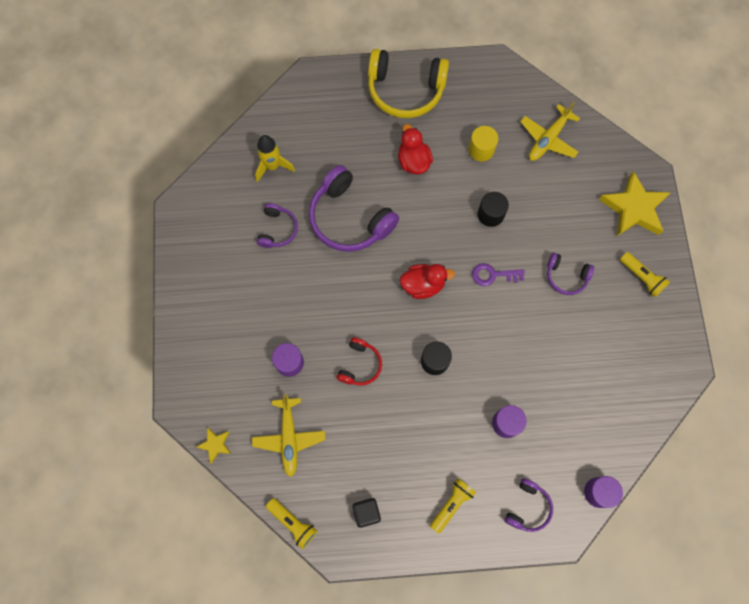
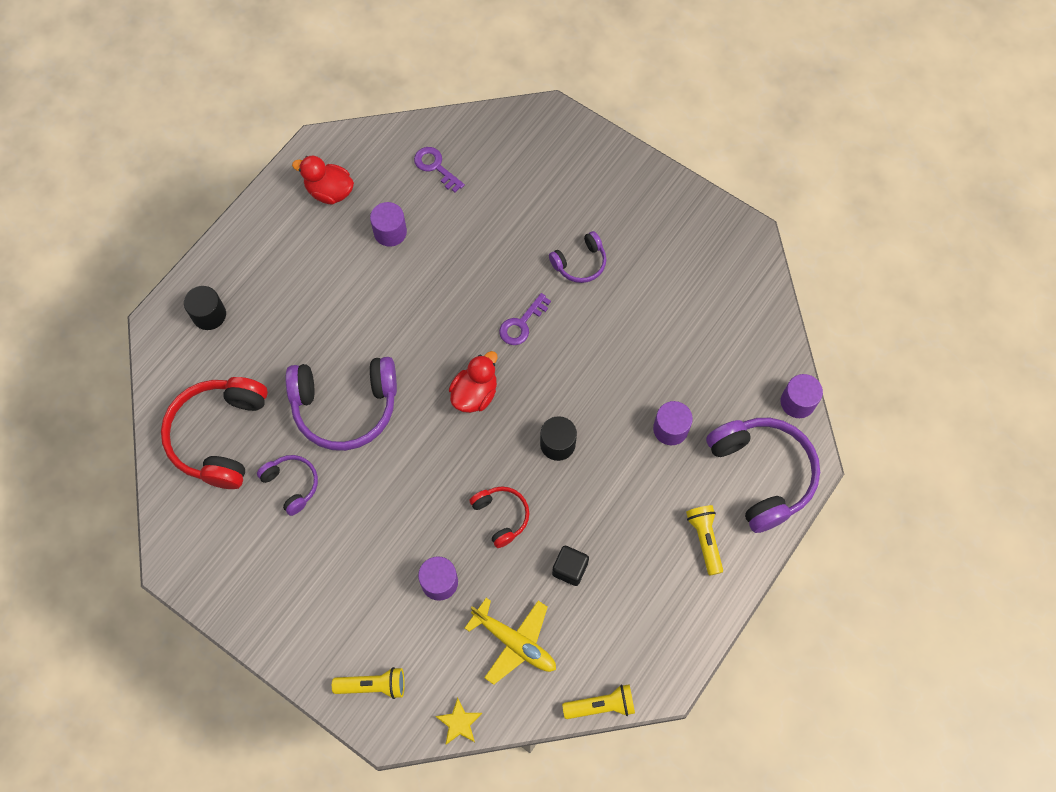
camera: 50 degrees left, 5 degrees down
(272, 166) = (220, 436): yellow rocket -> red headphones
(366, 512) = (648, 625): black cube -> black cube (570, 569)
(405, 90) = (263, 248): yellow headphones -> none
(413, 161) = (343, 301): red duck -> red duck (329, 191)
(481, 150) = (390, 232): yellow cylinder -> purple cylinder
(490, 214) = (461, 277): black cylinder -> black cylinder (209, 315)
(527, 507) = (762, 474): purple headphones -> purple headphones, size x1.92
(548, 139) = (435, 167): yellow plane -> purple key
(633, 208) = (568, 154): yellow star -> none
(641, 277) = (637, 202): yellow flashlight -> yellow flashlight (373, 685)

